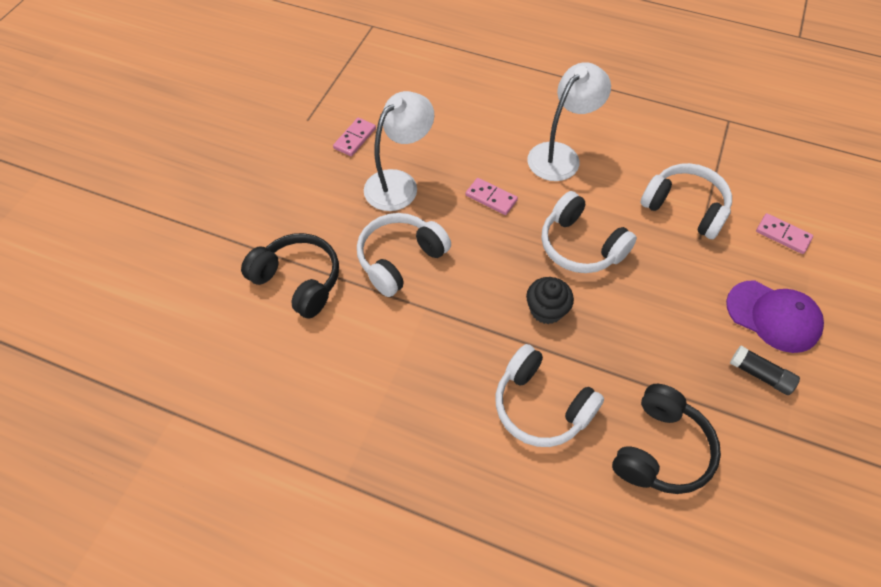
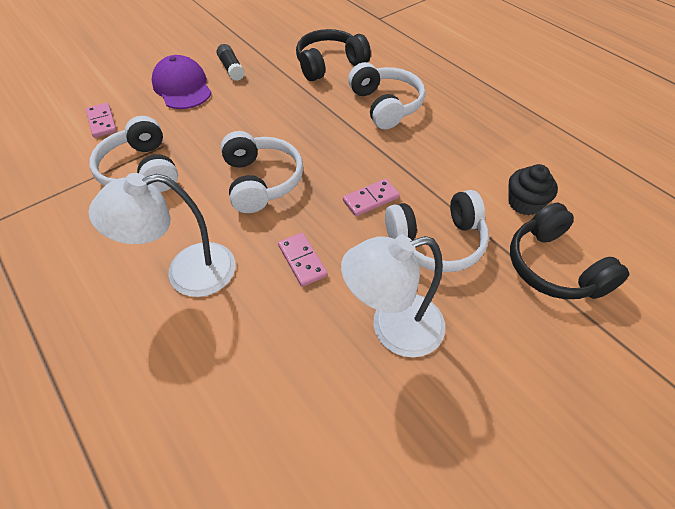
camera: 150 degrees left, 5 degrees down
(355, 138) = (419, 437): pink domino -> pink domino (371, 199)
(546, 310) = (334, 151): black cupcake -> black cupcake (524, 203)

